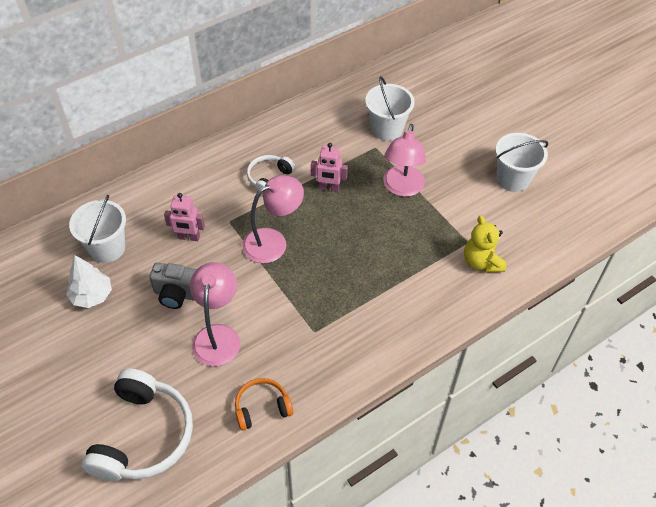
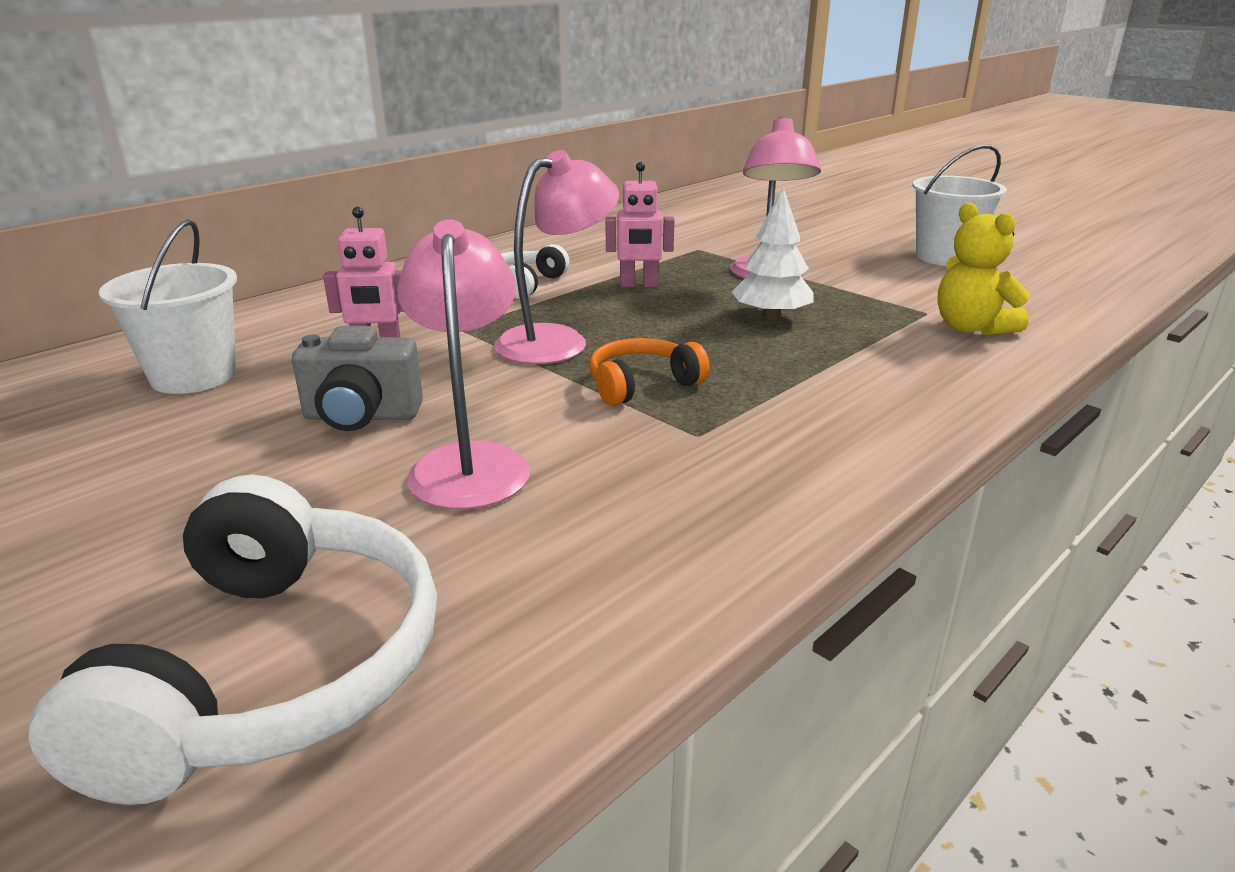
camera: 10 degrees left, 25 degrees down
(92, 295) = (146, 437): white tree -> white tree (771, 317)
(262, 407) = (624, 565): orange headphones -> orange headphones (642, 384)
(387, 129) = (707, 235): white bucket -> none

